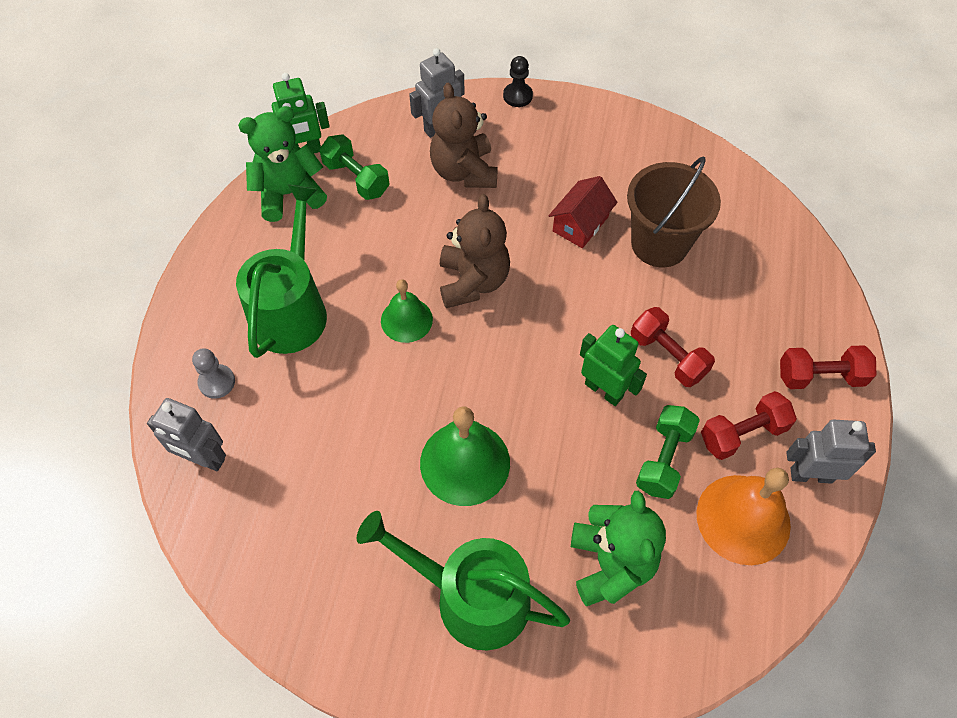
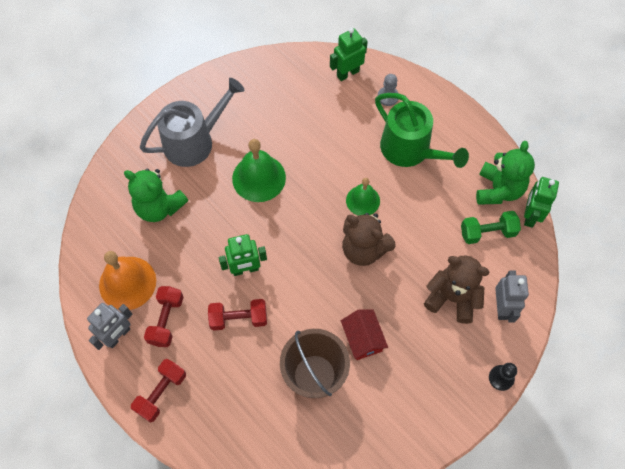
camera: 125 degrees right, 5 degrees up
(204, 459) = (347, 73): grey robot -> green robot
(472, 597) = (194, 141): green watering can -> grey watering can
(664, 459) = (186, 270): green dumbbell -> none

